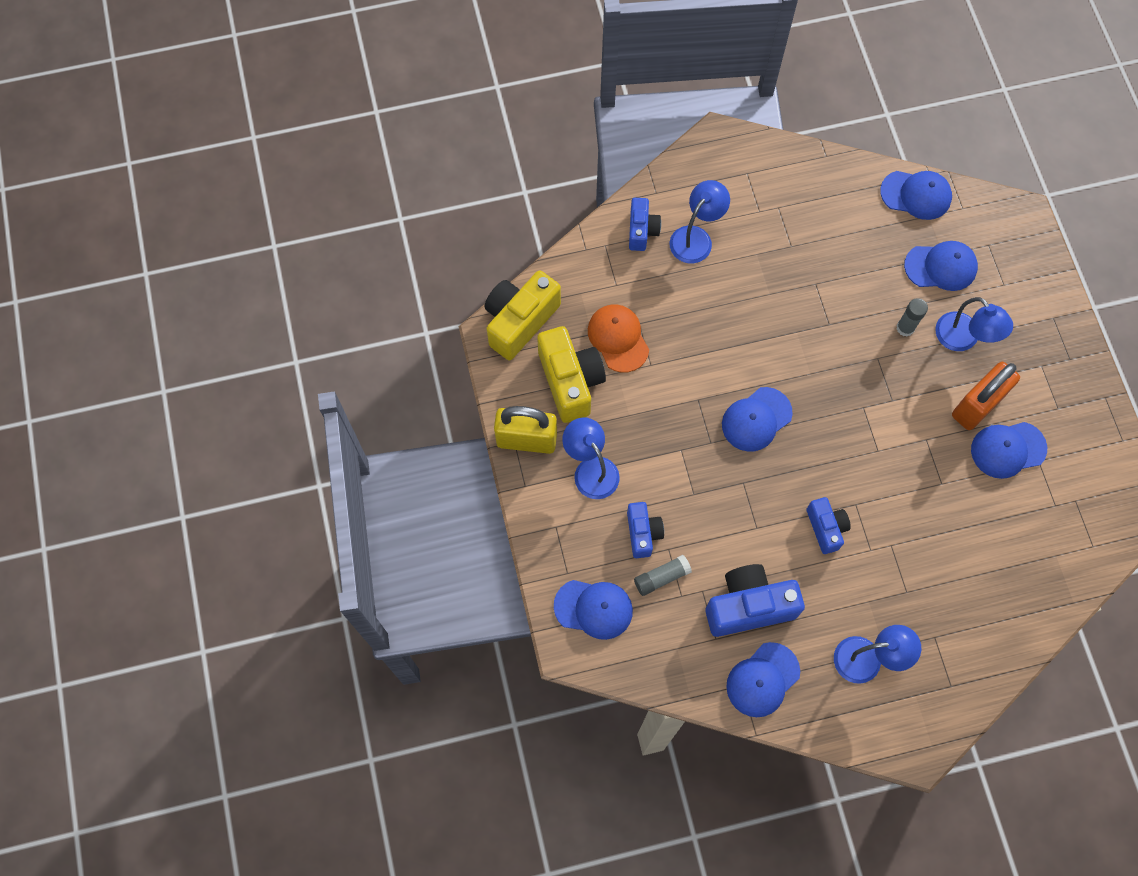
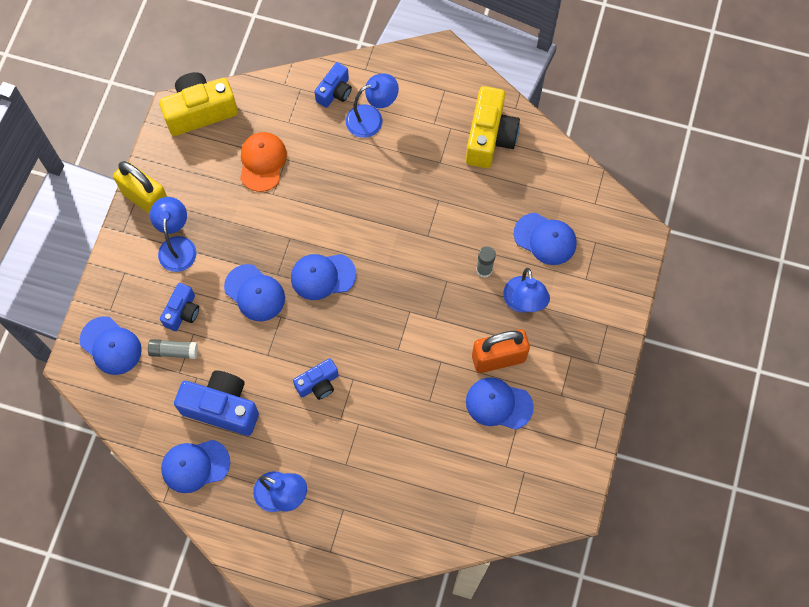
camera: 30 degrees right, 0 degrees up
(570, 381) = (206, 174): yellow camera -> yellow camera (489, 137)
(826, 528) = (318, 384): blue camera -> blue camera turned 45 degrees clockwise
(916, 195) = (565, 174): blue cap -> blue cap (255, 293)

